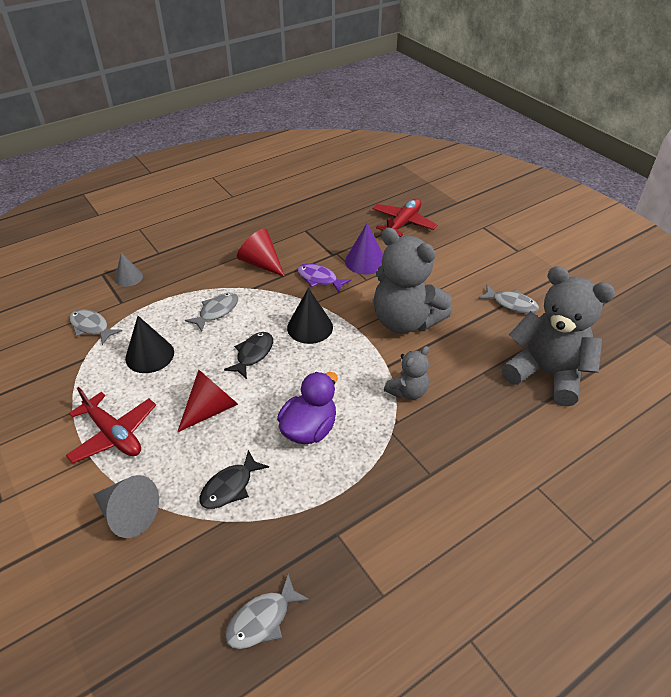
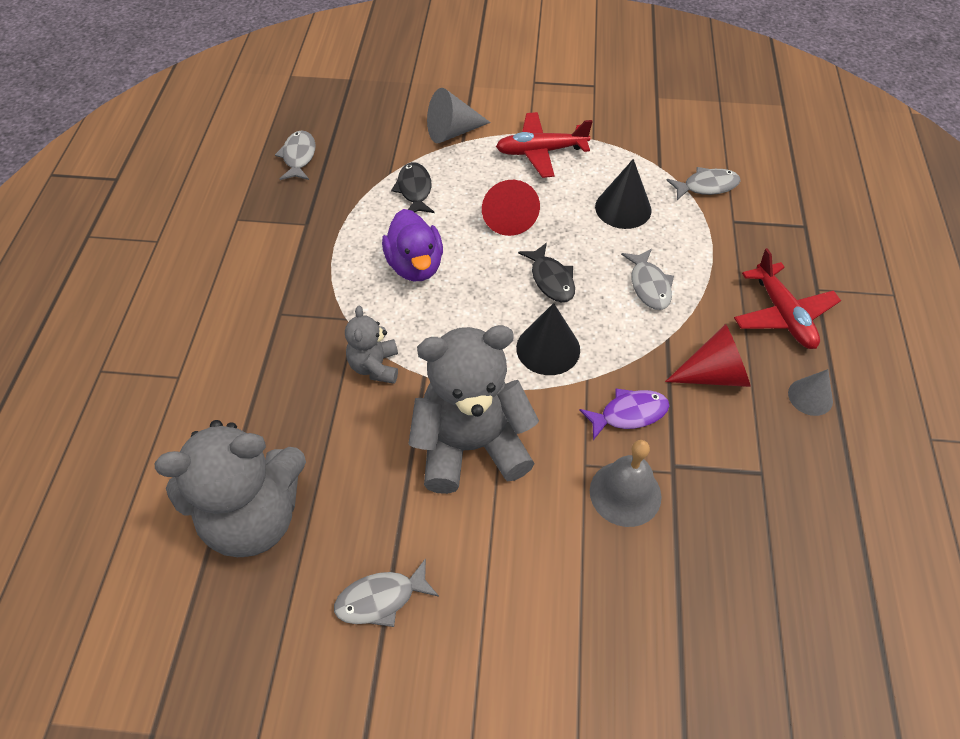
camera: 130 degrees right, 10 degrees up
(128, 277) = (779, 243): grey cone -> grey cone (810, 397)
(365, 261) = (625, 493): purple cone -> grey bell
(403, 223) = (684, 625): red plane -> red plane (782, 314)

